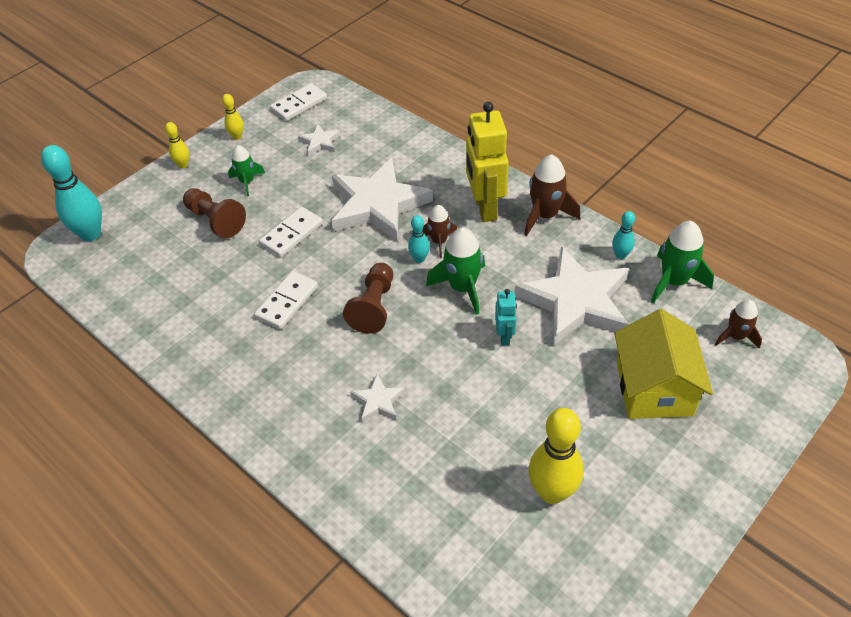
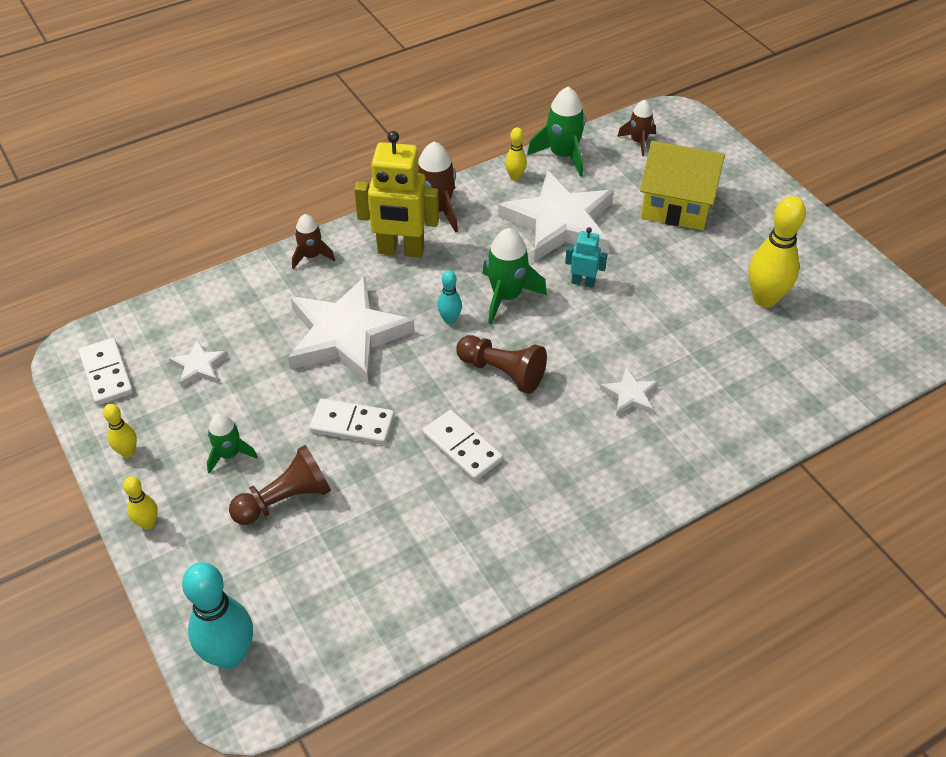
camera: 75 degrees left, 0 degrees up
(291, 234) = (352, 424): white domino -> white domino turned 45 degrees counterclockwise
(439, 242) = (432, 298): brown rocket -> brown rocket (311, 256)
(620, 255) = (515, 177): turquoise bowling pin -> yellow bowling pin

